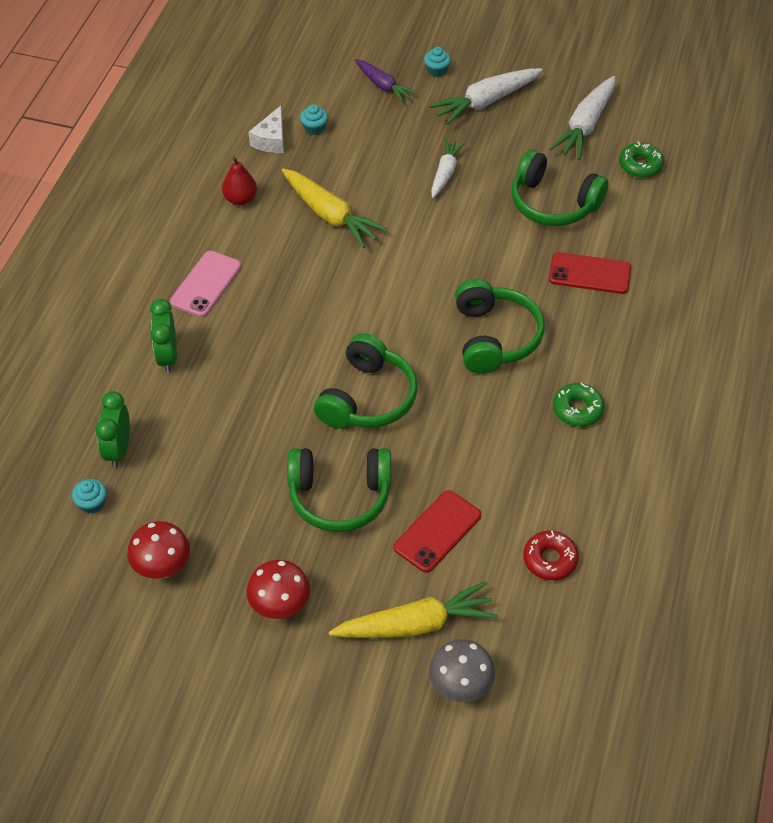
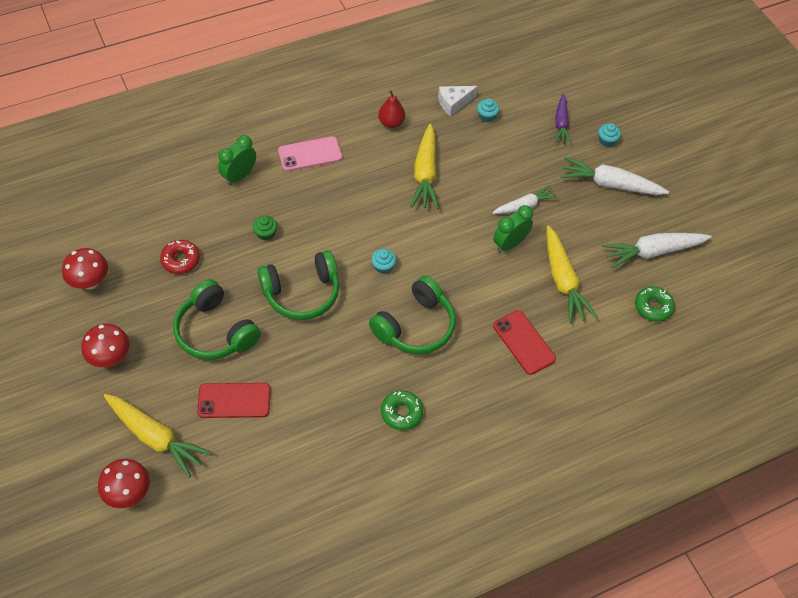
camera: 45 degrees right, 5 degrees up
(92, 503) = (106, 218): turquoise cupcake -> turquoise cupcake (383, 266)
(118, 450) = (153, 202): green clock -> green clock (509, 244)
(264, 381) = (265, 233): none -> green cupcake
(460, 687) = (129, 493): grey mushroom -> red mushroom
(550, 559) = (266, 478): red donut -> red donut (181, 260)
(553, 203) = (563, 281): green headphones -> yellow carrot

